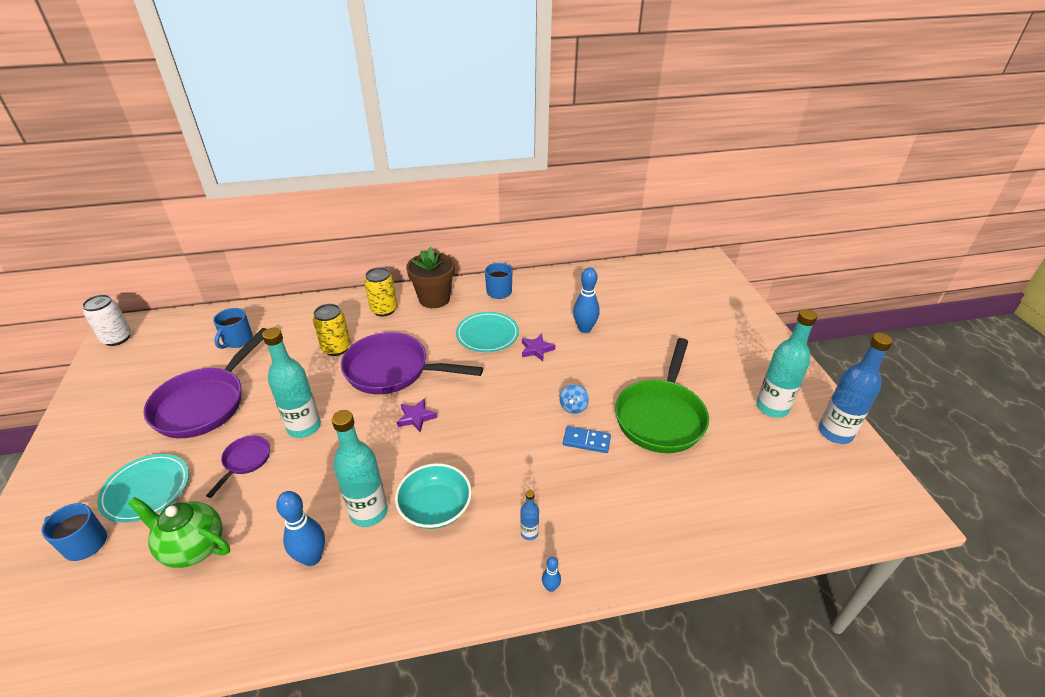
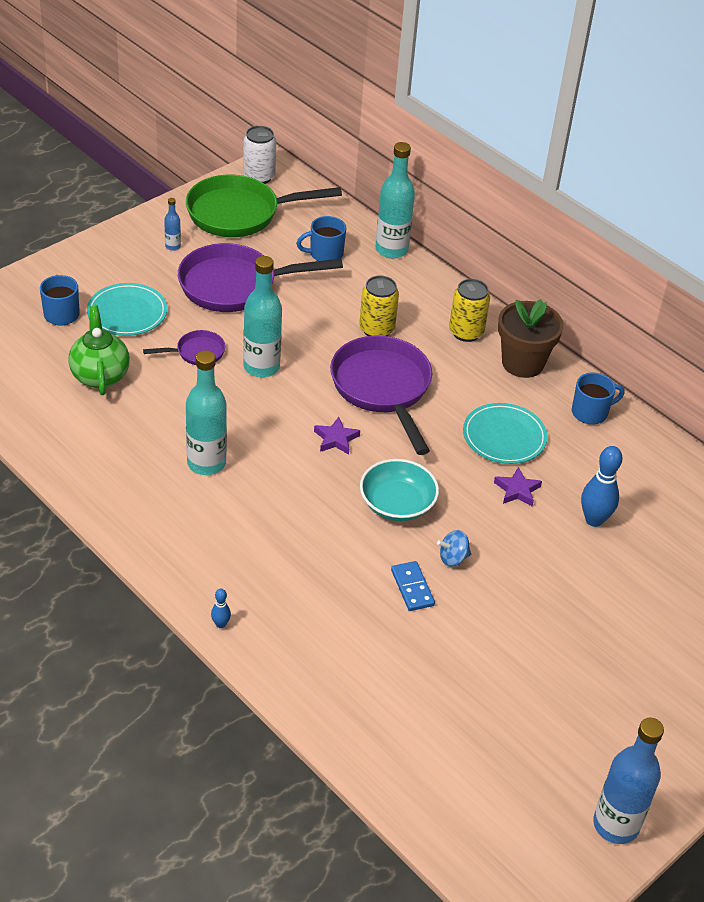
camera: 55 degrees right, 5 degrees up
(312, 557) = (140, 451): blue bowling pin -> none
(435, 507) = (244, 506): turquoise bowl -> turquoise bowl (397, 504)
(529, 533) = (265, 586): blue bottle -> blue bottle (173, 246)
(661, 416) = (502, 642): green pan -> green pan (239, 213)
(772, 407) = (608, 749): turquoise bottle -> turquoise bottle (391, 249)

